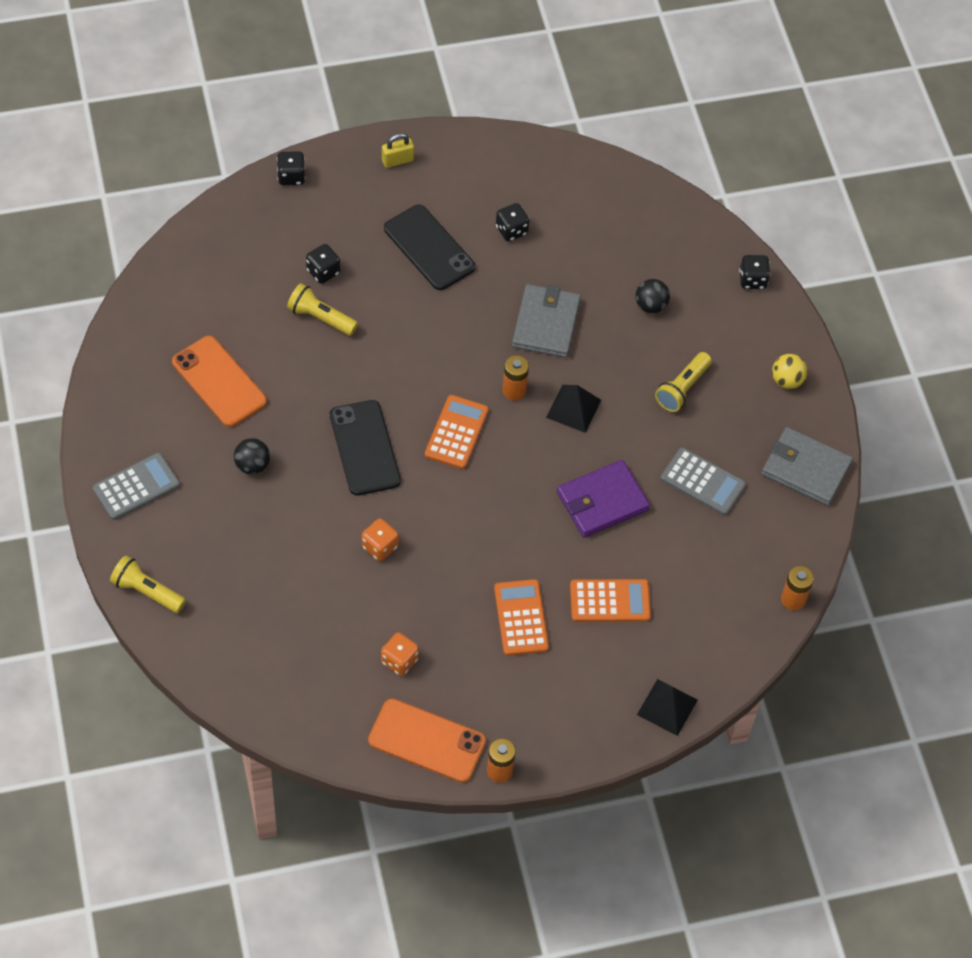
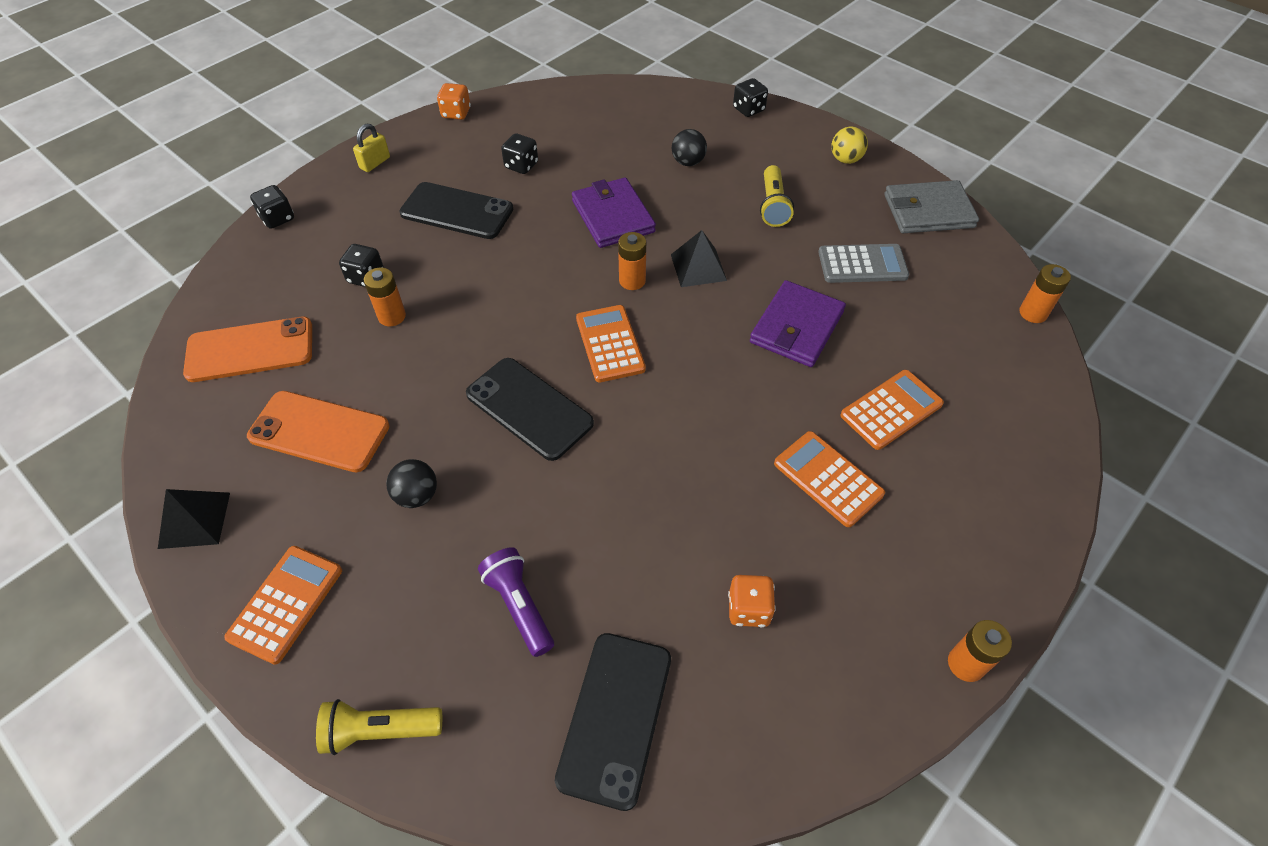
camera: 30 degrees left, 5 degrees down
(136, 487) = (286, 604): grey calculator -> orange calculator
(267, 573) = (519, 606): none -> purple flashlight
(276, 667) = (615, 718): none -> black phone
(320, 317) = (392, 316): yellow flashlight -> orange battery
(380, 546) = (624, 497): orange dice -> orange dice (456, 113)
(427, 741) = (860, 686): orange phone -> orange phone (250, 350)
(546, 323) = (612, 216): grey wallet -> purple wallet
(667, 707) = (1043, 476): black pyramid -> black pyramid (194, 520)

